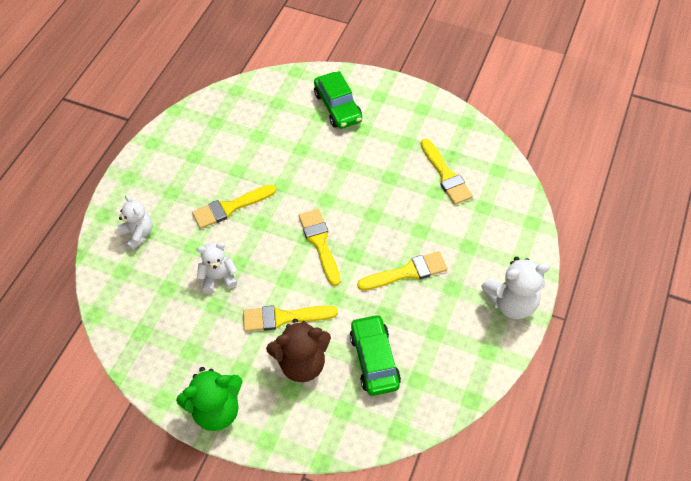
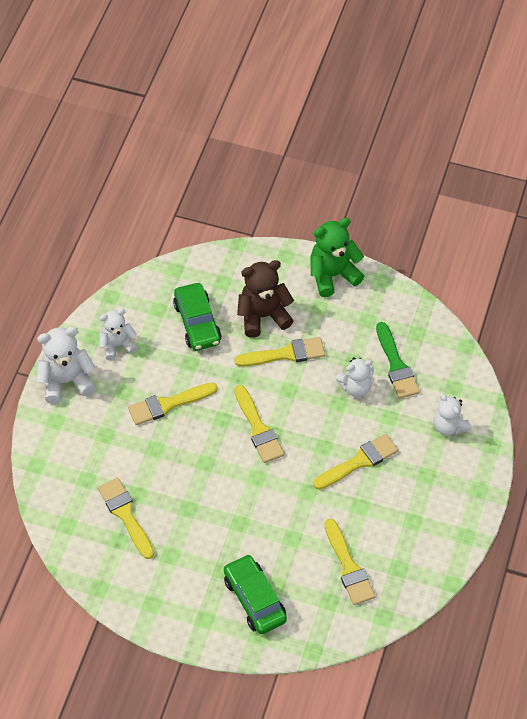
camera: 175 degrees right, 0 degrees up
(172, 298) = (396, 365): none -> green brush
(257, 125) = (348, 567): none -> yellow brush
(460, 339) = (117, 345): none -> white teddy bear

